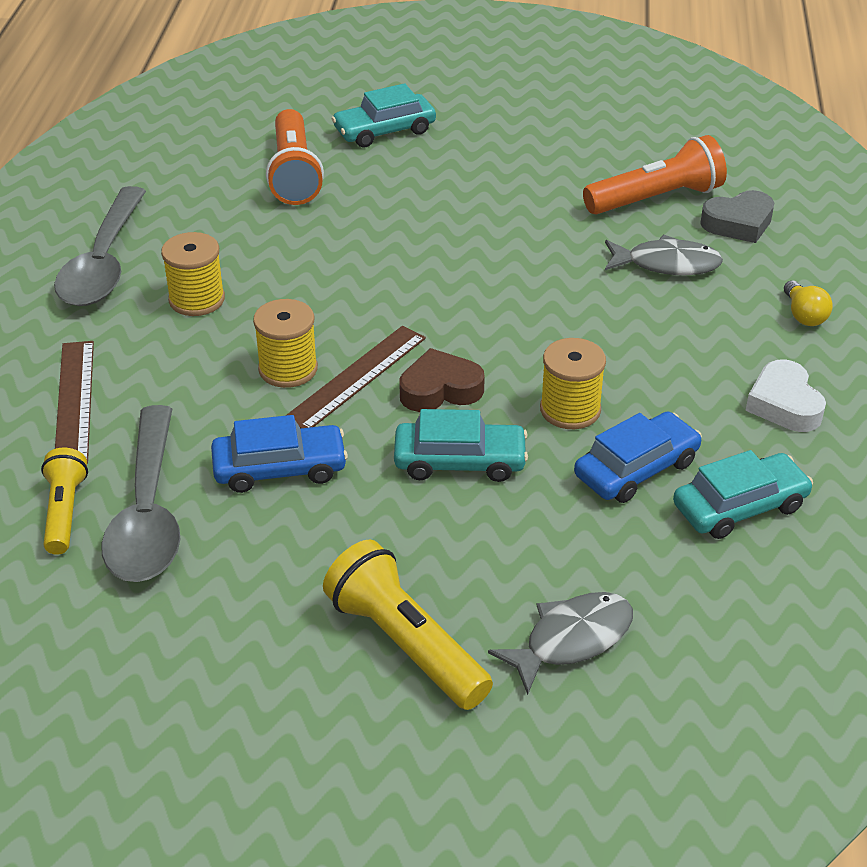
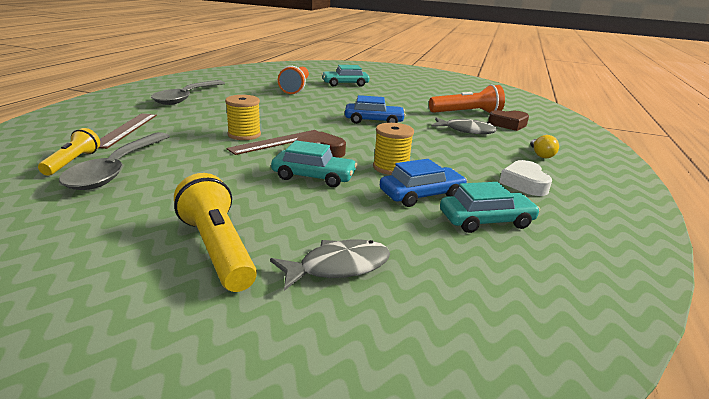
camera: 10 degrees right, 15 degrees down
(197, 299) = (219, 111): yellow spool -> none
(280, 468) = (208, 164): blue car -> blue car (374, 121)
(738, 223) = (508, 124): grey heart -> brown heart

